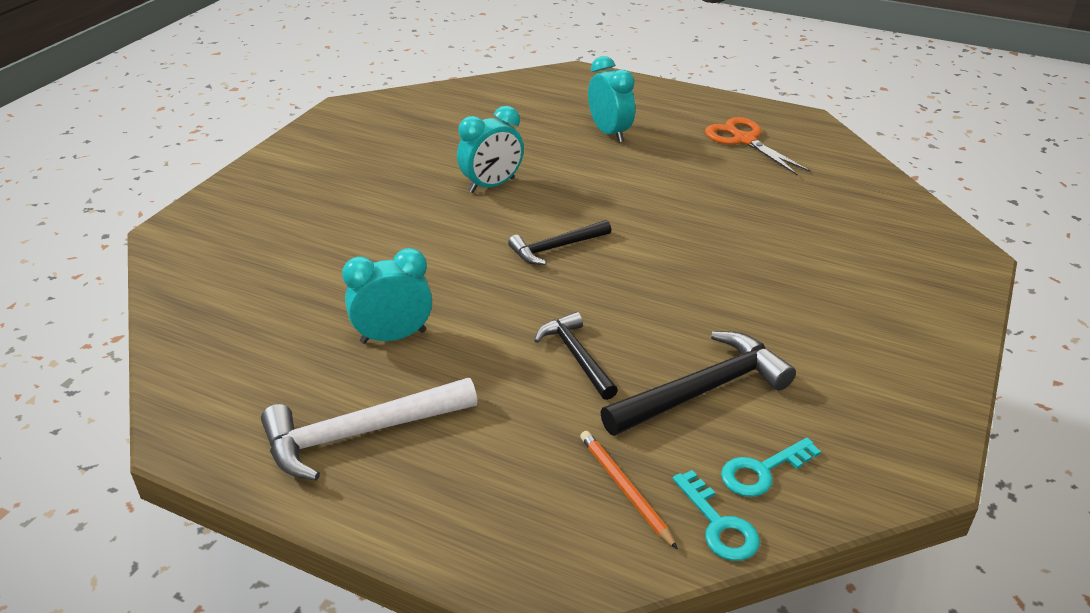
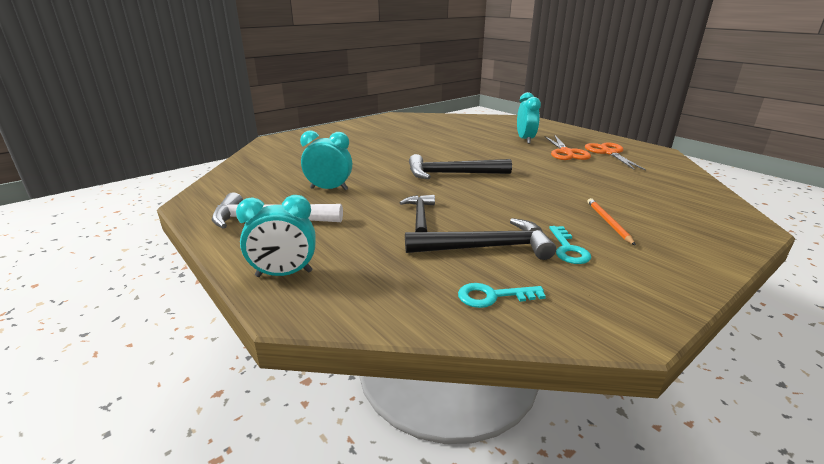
camera: 25 degrees right, 10 degrees down
(492, 185) = (439, 148): turquoise clock -> turquoise clock (284, 274)
(556, 248) = (452, 174): black hammer -> black hammer, size x1.60
(624, 489) = (389, 279): orange pencil -> orange pencil (608, 222)
(686, 153) = (566, 152): none -> orange scissors
(719, 524) = (435, 315): turquoise key -> turquoise key (568, 249)

